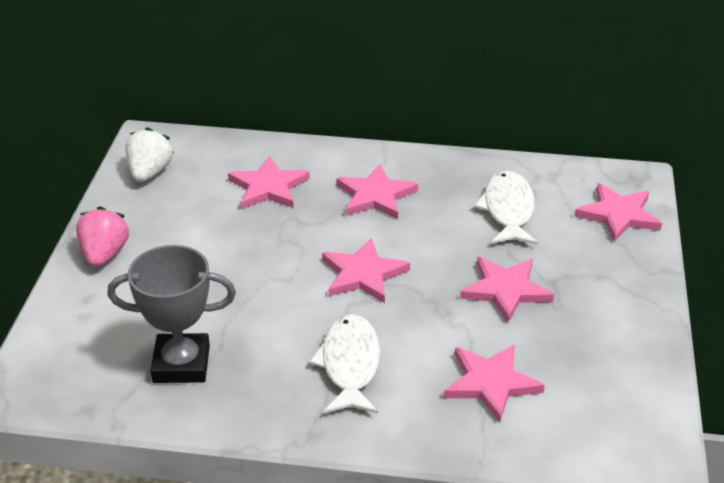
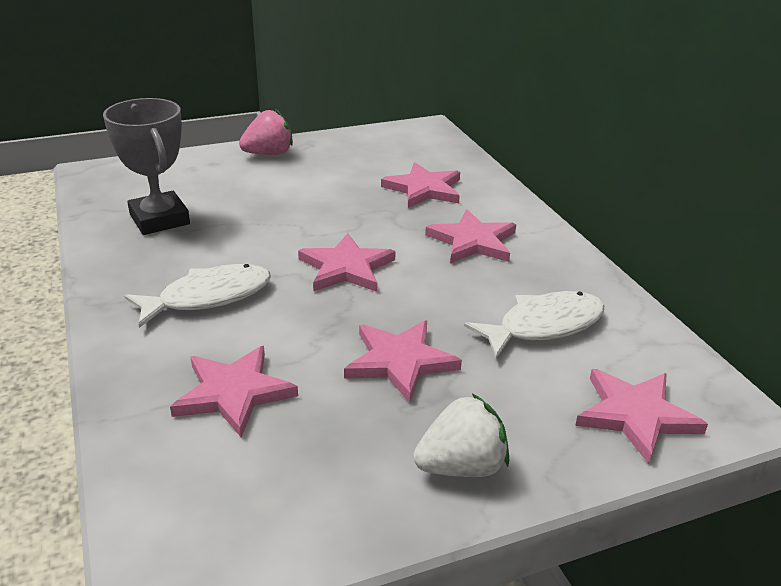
camera: 60 degrees right, 5 degrees down
(149, 173) = (386, 140): white strawberry -> white strawberry (461, 466)

